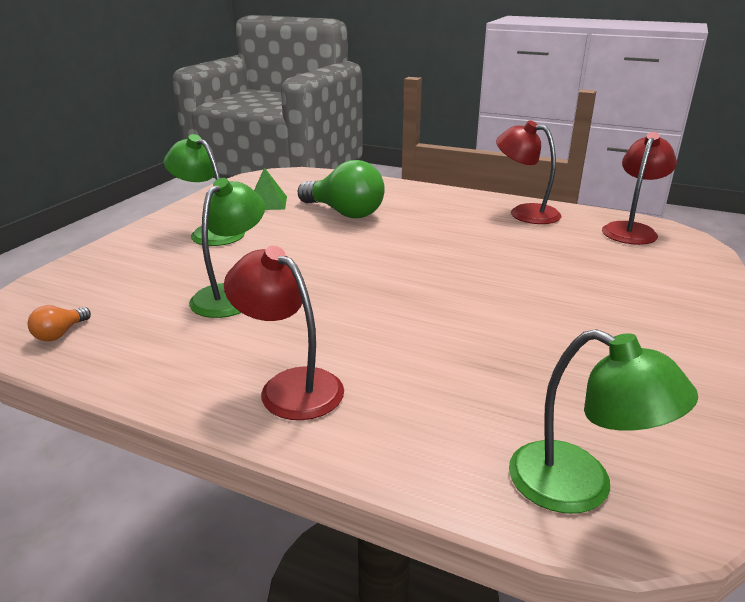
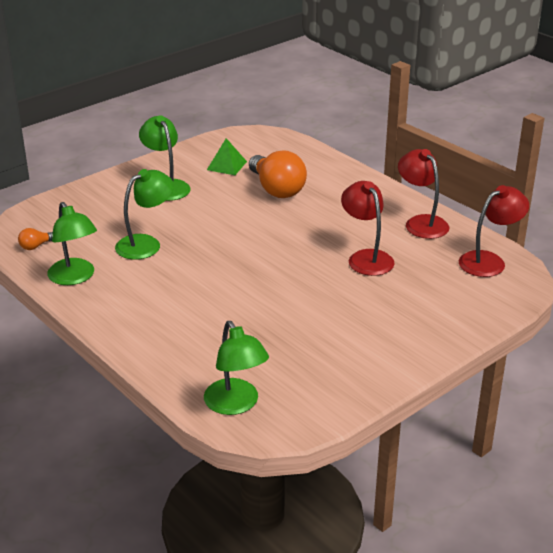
camera: 25 degrees right, 5 degrees up
(152, 361) = (75, 277): none -> green lamp
(290, 386) = (137, 313): red lamp -> red lamp (366, 257)
(344, 213) = (276, 189): green light bulb -> orange light bulb

